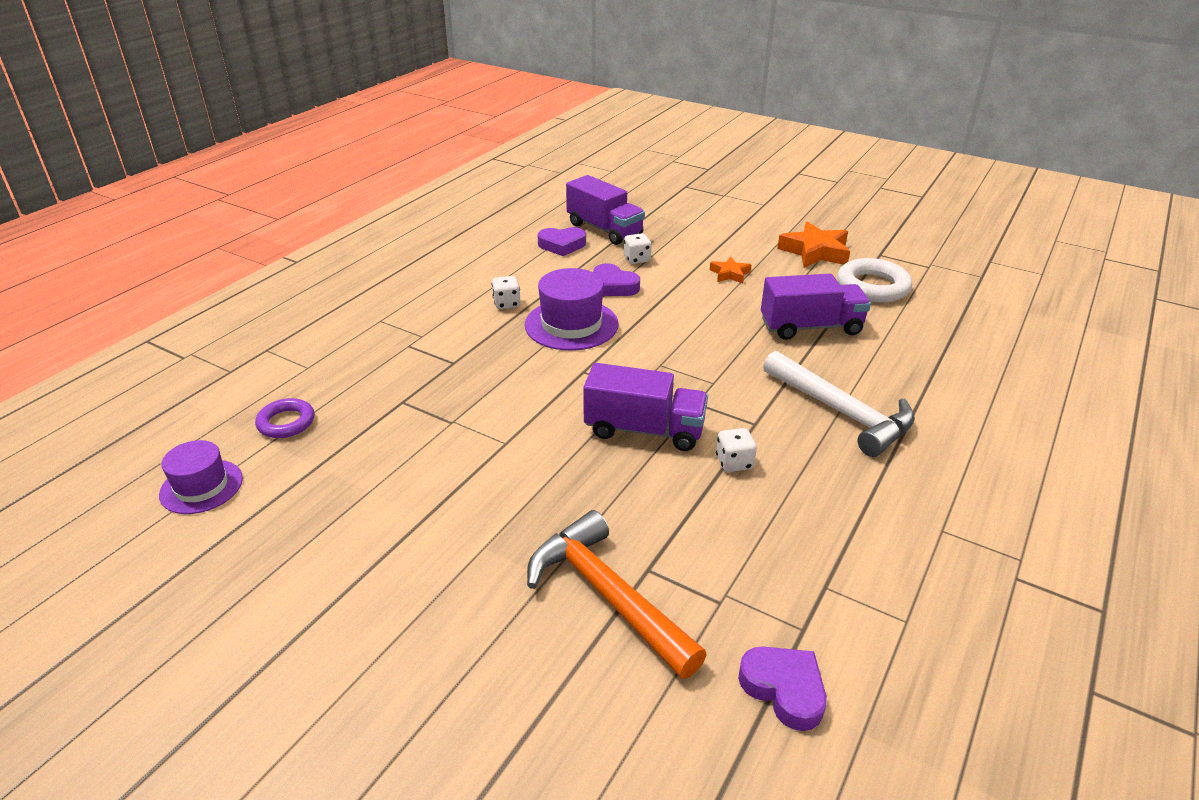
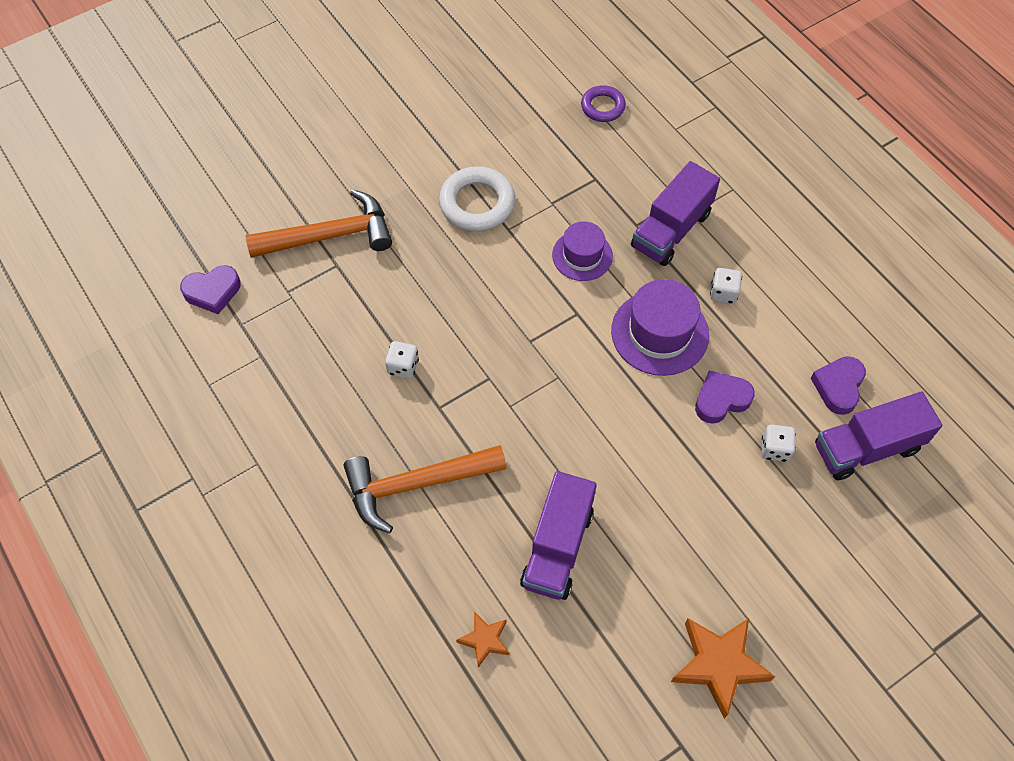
camera: 115 degrees right, 25 degrees up
(201, 486) = (551, 57): purple hat -> purple hat (582, 255)
(644, 430) = (474, 324): purple truck -> purple truck (671, 230)
(730, 274) = (702, 530): orange star -> orange star (485, 640)
(841, 412) = (416, 484): white hammer -> orange hammer
(872, 287) = (608, 674): white ring -> white ring (477, 203)

